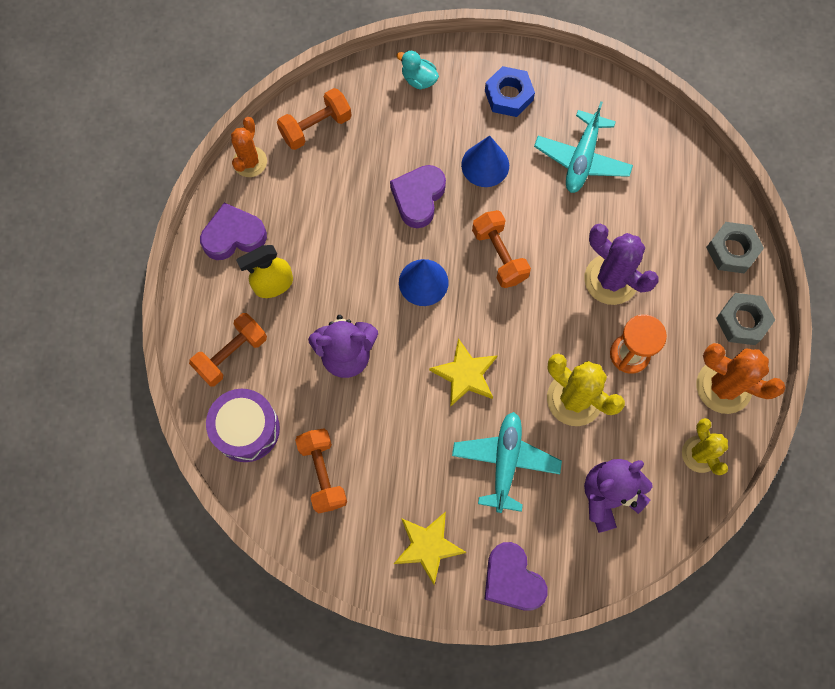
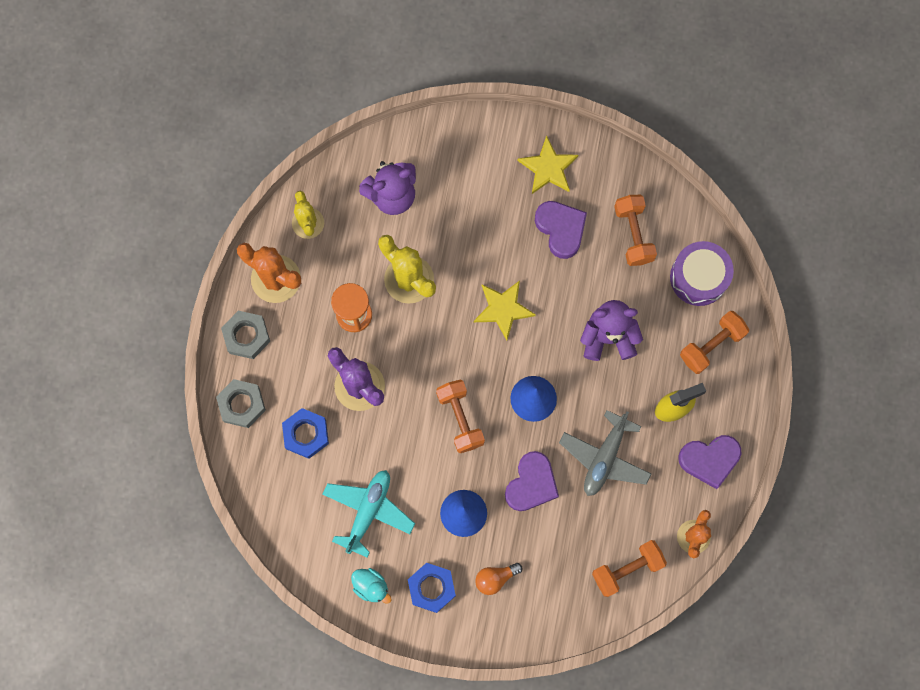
camera: 175 degrees left, 5 degrees up
(344, 229) = (605, 457): none -> grey plane
(419, 79) = (520, 614): turquoise duck -> turquoise duck (371, 586)
(446, 109) = (495, 578): none -> orange light bulb
(505, 462) = (476, 230): turquoise plane -> none
(512, 579) = (481, 137): purple heart -> purple heart (561, 229)
(659, 226) = (306, 434): none -> blue nut

